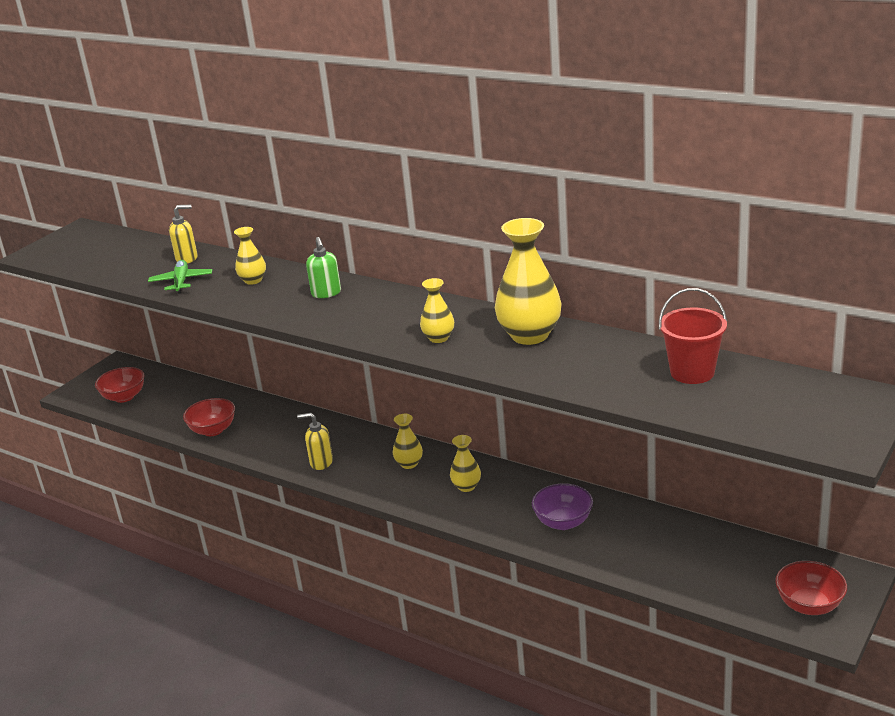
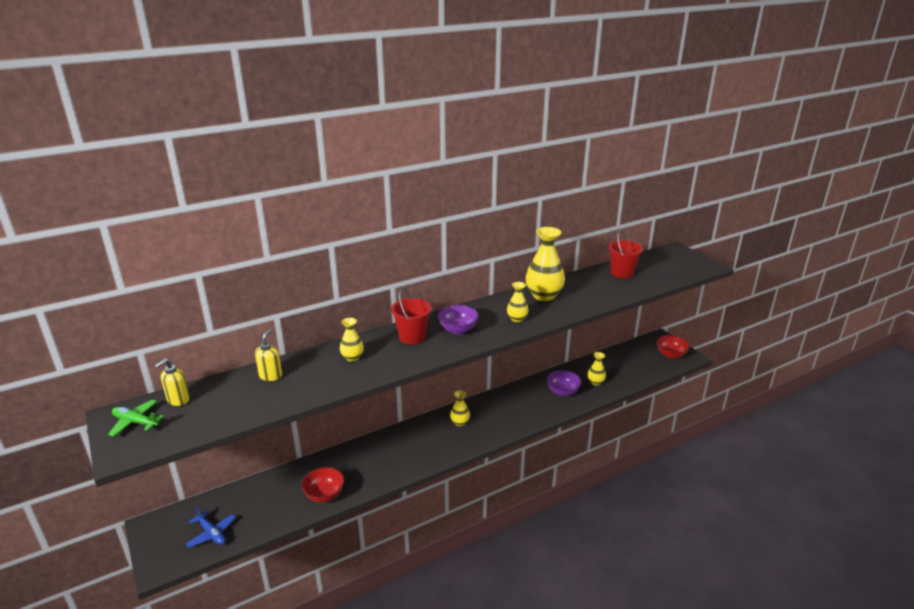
camera: 65 degrees left, 0 degrees up
(124, 397) = (211, 533): red bowl -> blue plane
(181, 282) = (308, 386): green plane -> green plane (135, 422)
(321, 462) = (421, 456): yellow soap dispenser -> yellow soap dispenser (178, 400)
(326, 293) = (412, 337): green soap dispenser -> red bucket
(370, 312) = (458, 330): none -> purple bowl
(466, 486) = (502, 410): yellow vase -> yellow vase (595, 382)

